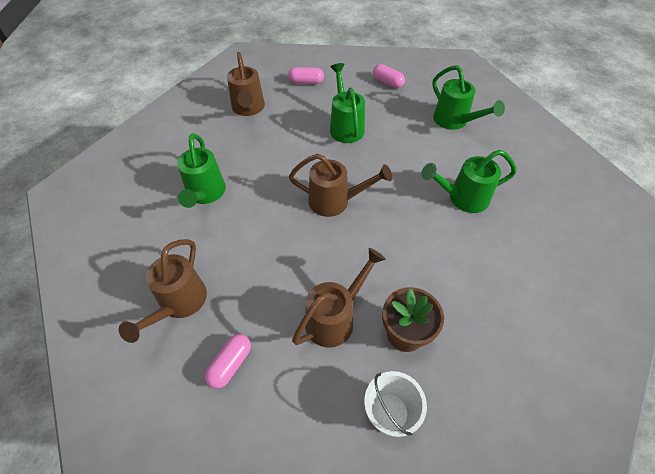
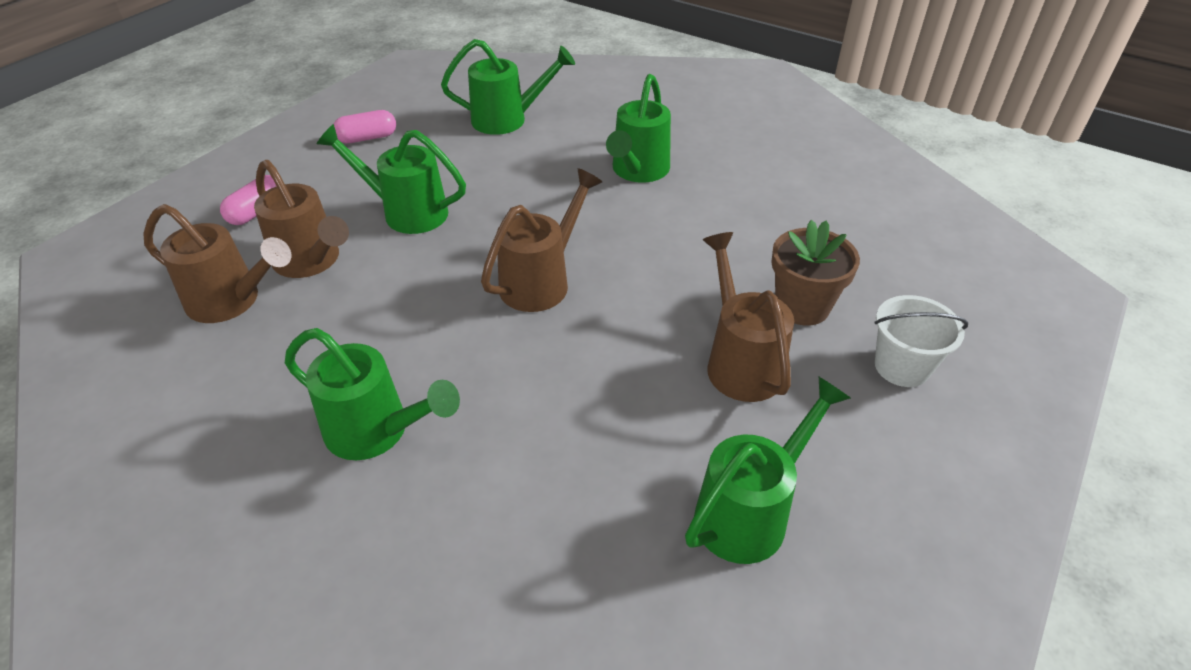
camera: 60 degrees left, 10 degrees down
(179, 303) = (592, 548): brown watering can -> brown watering can (311, 261)
(230, 364) = (750, 512): pink capsule -> green watering can

